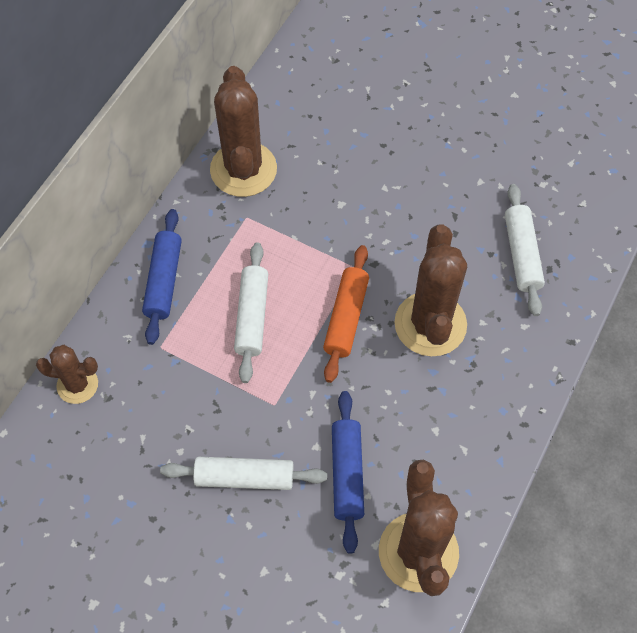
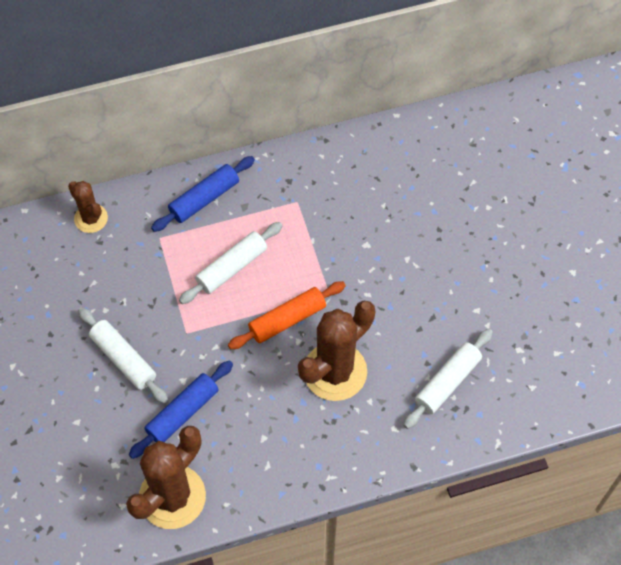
camera: 45 degrees right, 0 degrees up
(243, 169) = (329, 169): brown cactus -> none

